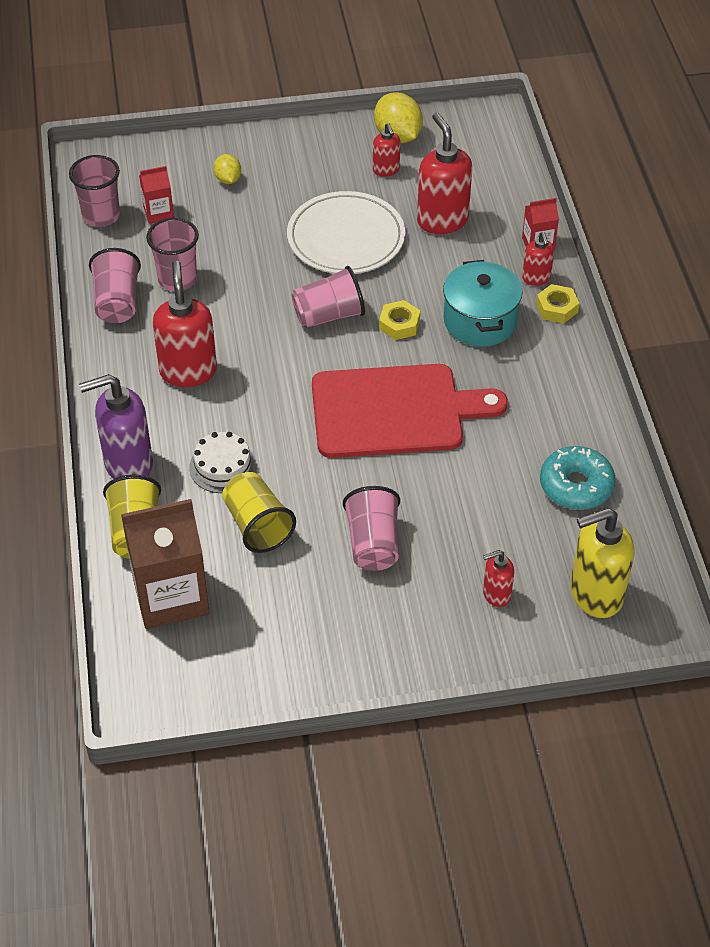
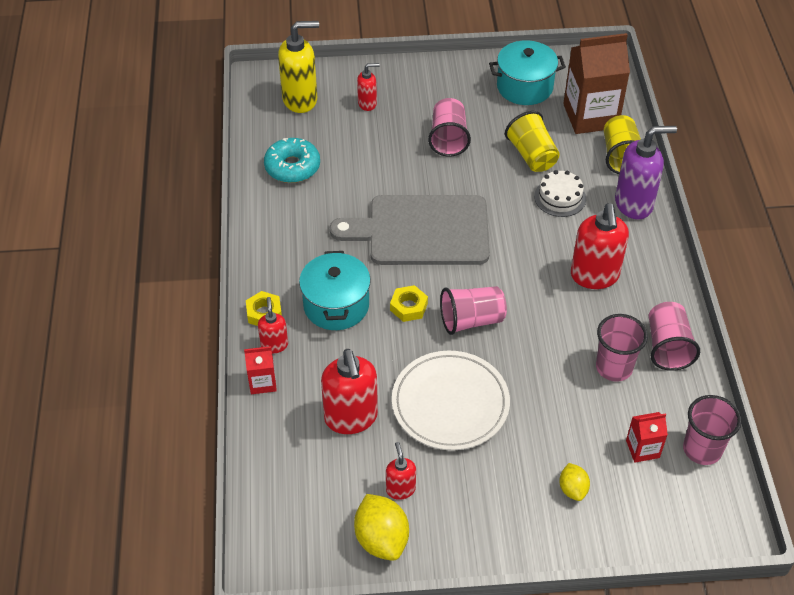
camera: 175 degrees left, 0 degrees up
(265, 642) = (524, 87): none -> turquoise pot
(394, 411) = (422, 231): red cutting board -> grey cutting board

